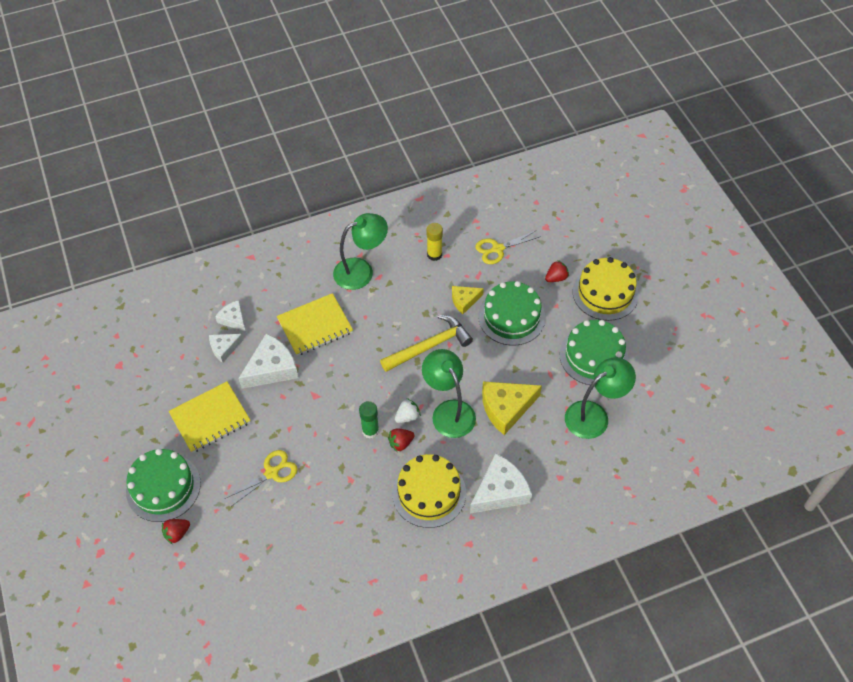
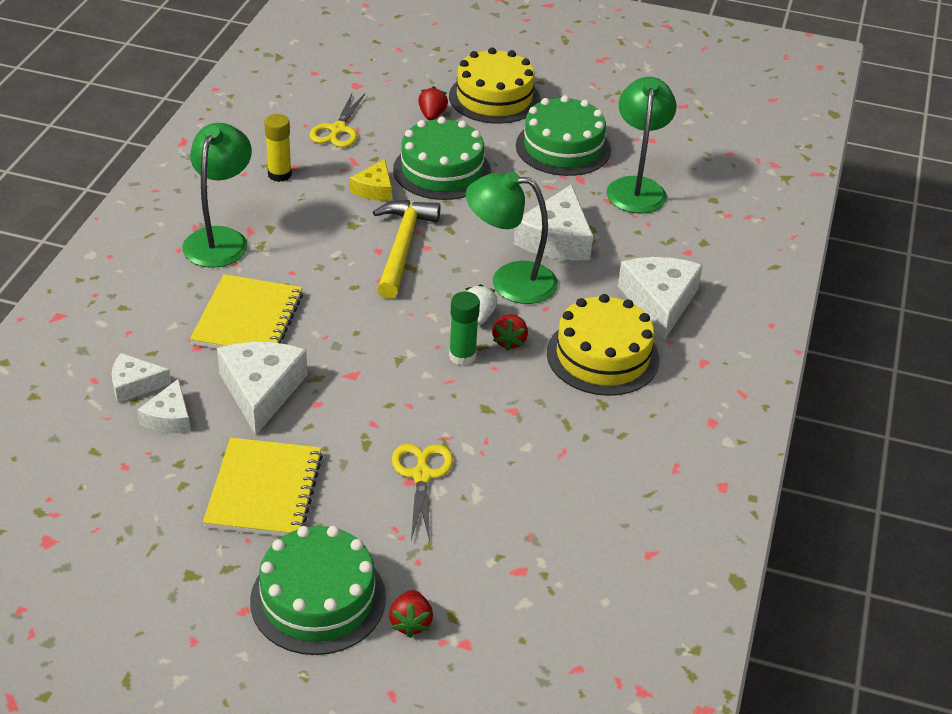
camera: 55 degrees left, 15 degrees down
(506, 408) = (556, 239): yellow cheese -> white cheese

